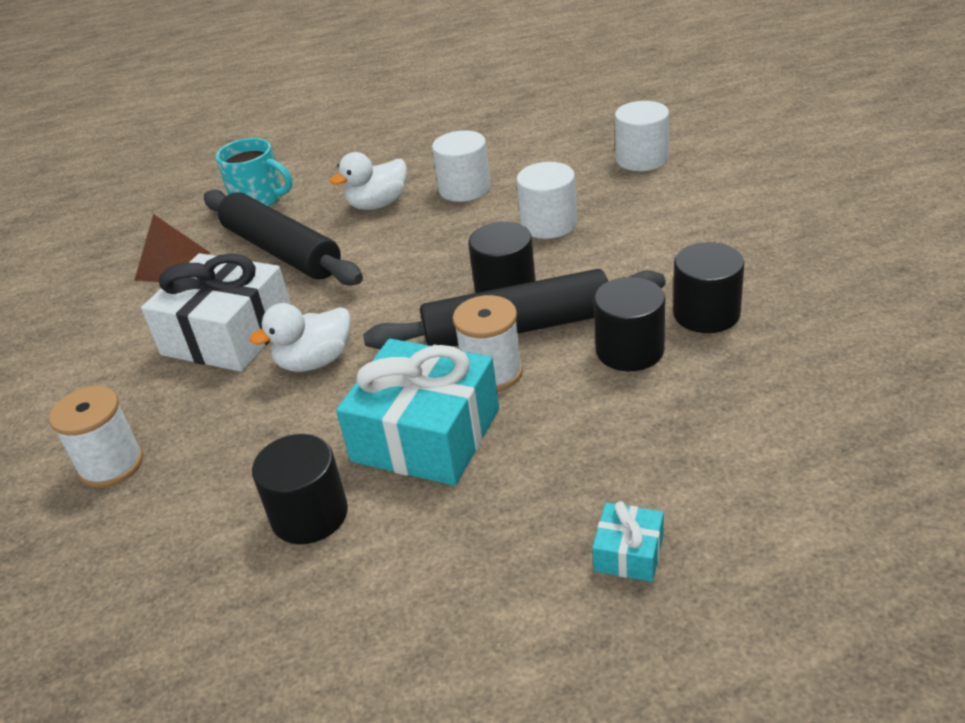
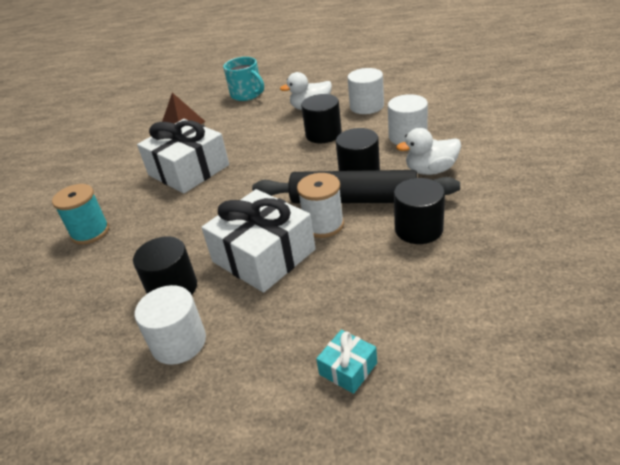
camera: 20 degrees right, 0 degrees up
(111, 464) = (90, 232): white spool -> turquoise spool
(281, 251) = (243, 127): black rolling pin -> none
(315, 361) = (225, 196): white duck -> white duck (430, 170)
(426, 435) = (263, 255): turquoise gift -> white gift
(642, 159) = (490, 104): white cylinder -> white cylinder (179, 342)
(706, 314) = (484, 215): black cylinder -> black cylinder (323, 134)

